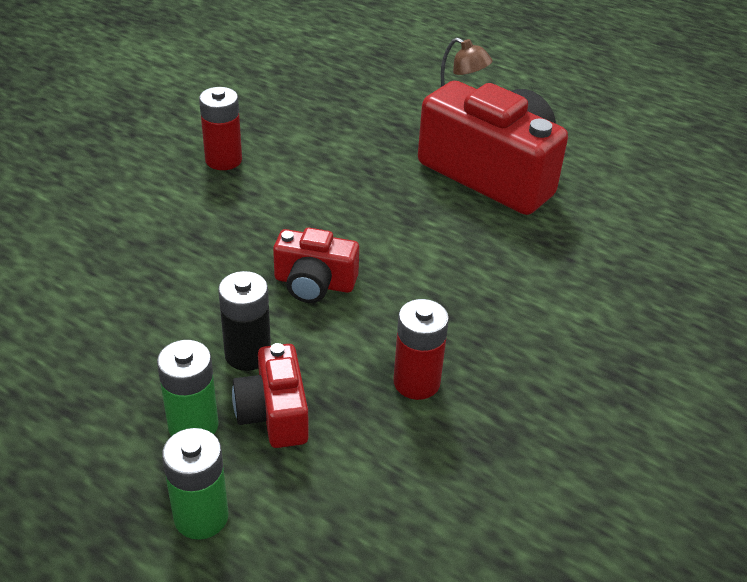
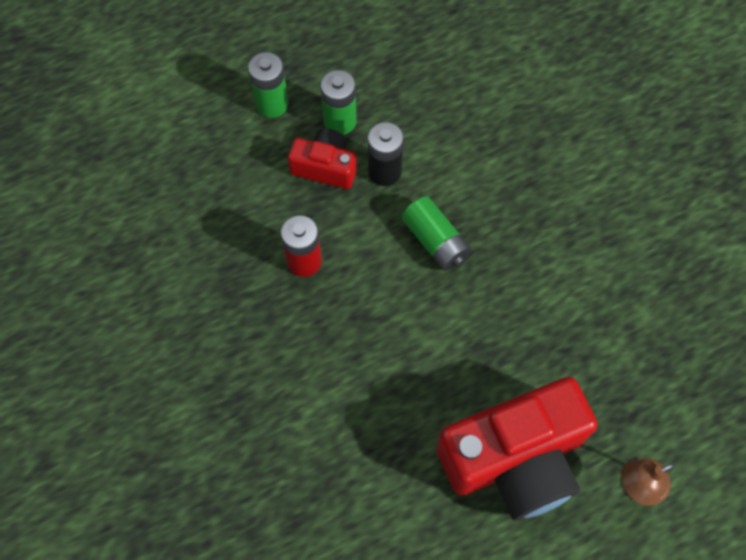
camera: 120 degrees right, 25 degrees up
(223, 160) = (628, 238): red battery -> none
(314, 283) = (435, 241): red camera -> green battery

